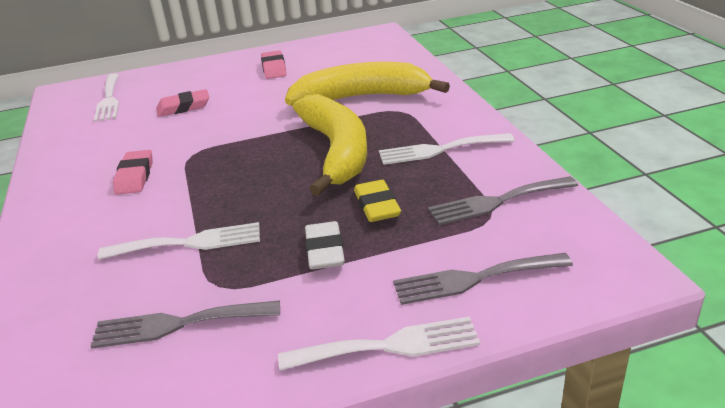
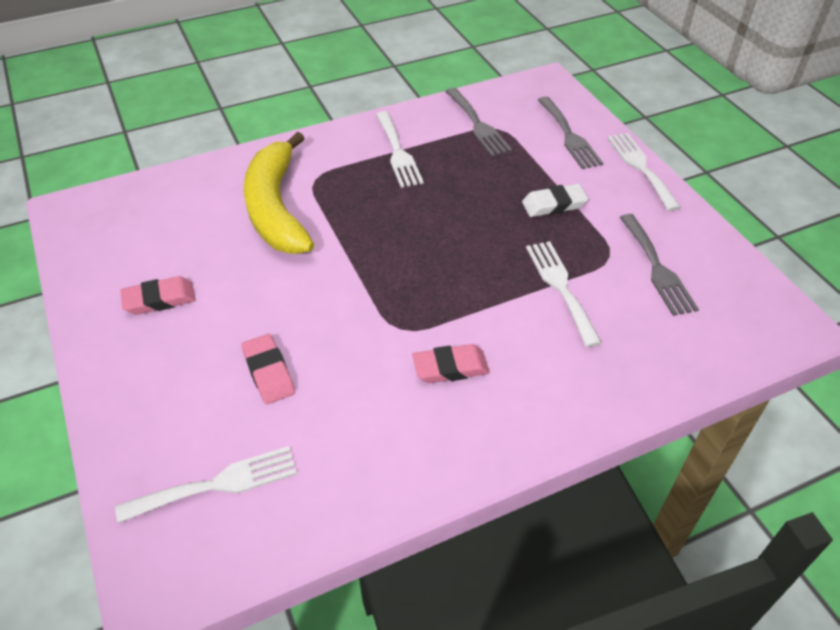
camera: 100 degrees left, 15 degrees up
(336, 151) = (397, 214): yellow banana -> none
(377, 206) = (489, 182): yellow eraser -> none

